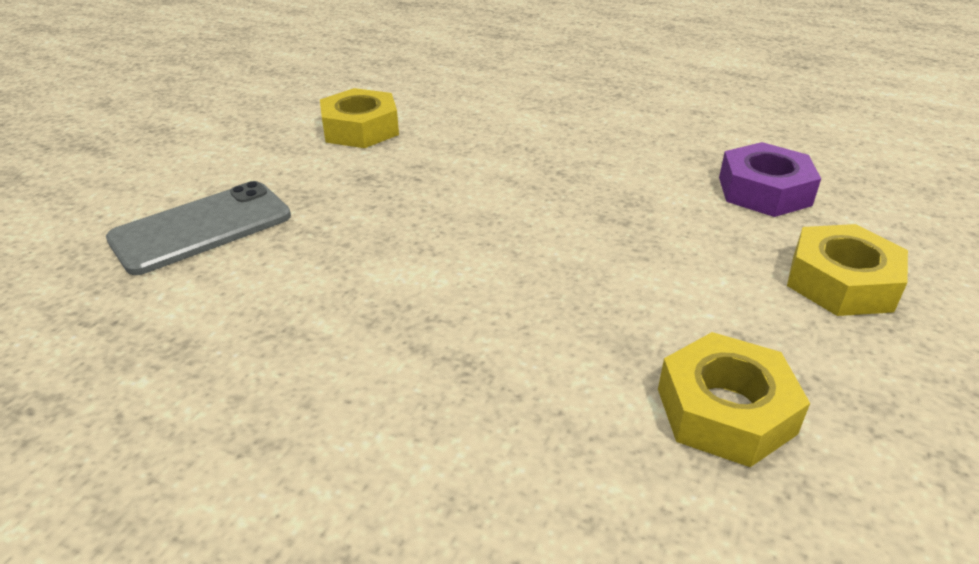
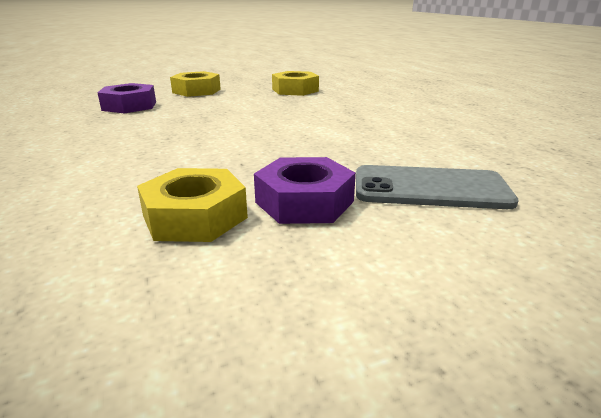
camera: 135 degrees left, 10 degrees down
(301, 168) = (304, 202): none -> purple nut

